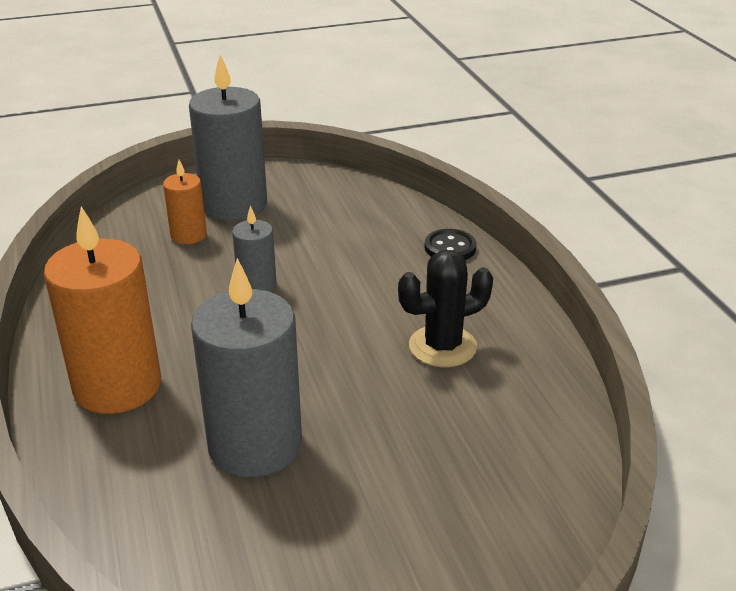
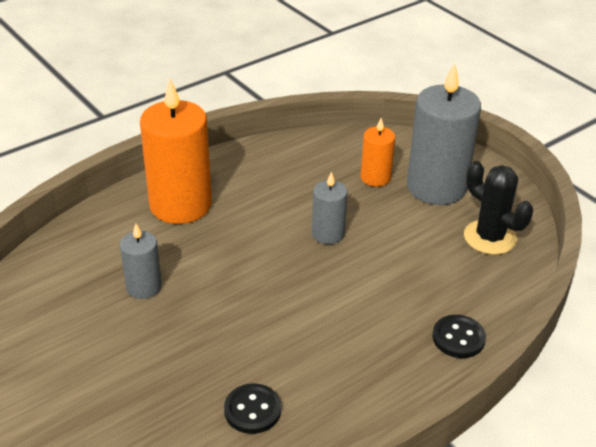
camera: 70 degrees right, 5 degrees up
(255, 445) = (144, 287): grey candle -> grey candle, size x0.52
(442, 346) = (300, 364): black cactus -> black cactus (490, 237)
(494, 392) = (252, 410): none -> black button

